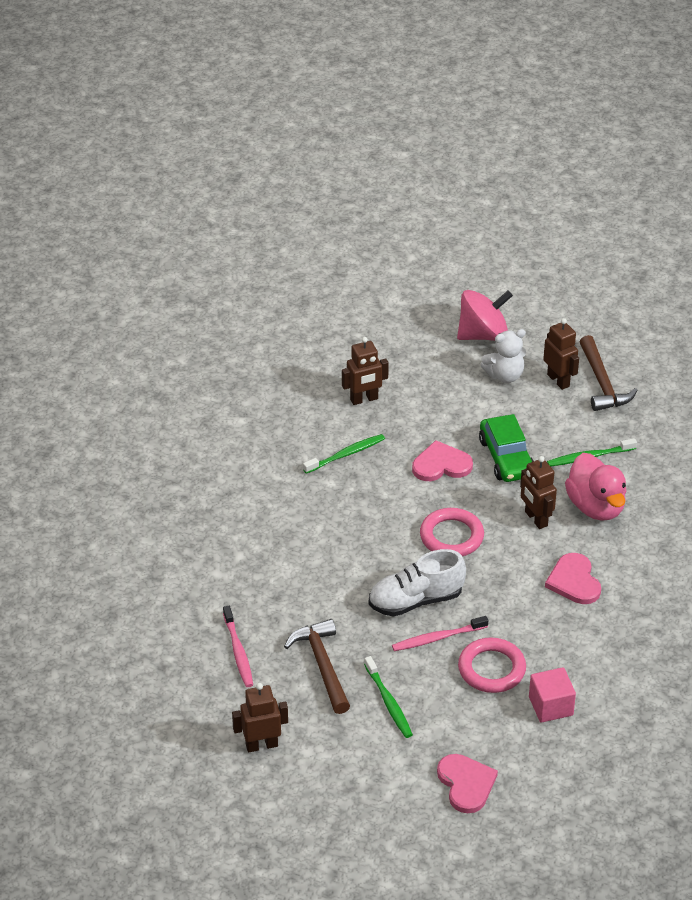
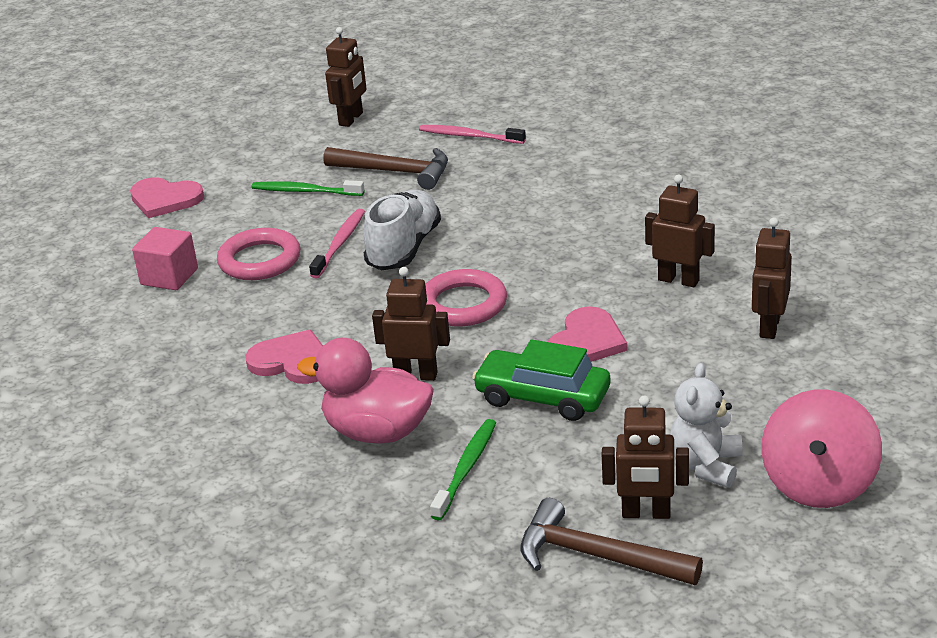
camera: 130 degrees right, 10 degrees down
(346, 454) = (678, 280): green toothbrush -> brown robot

